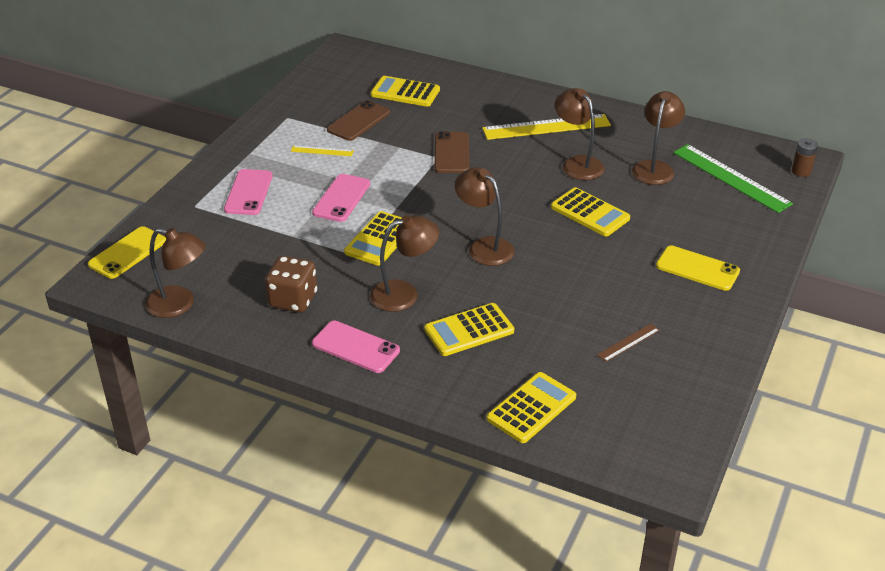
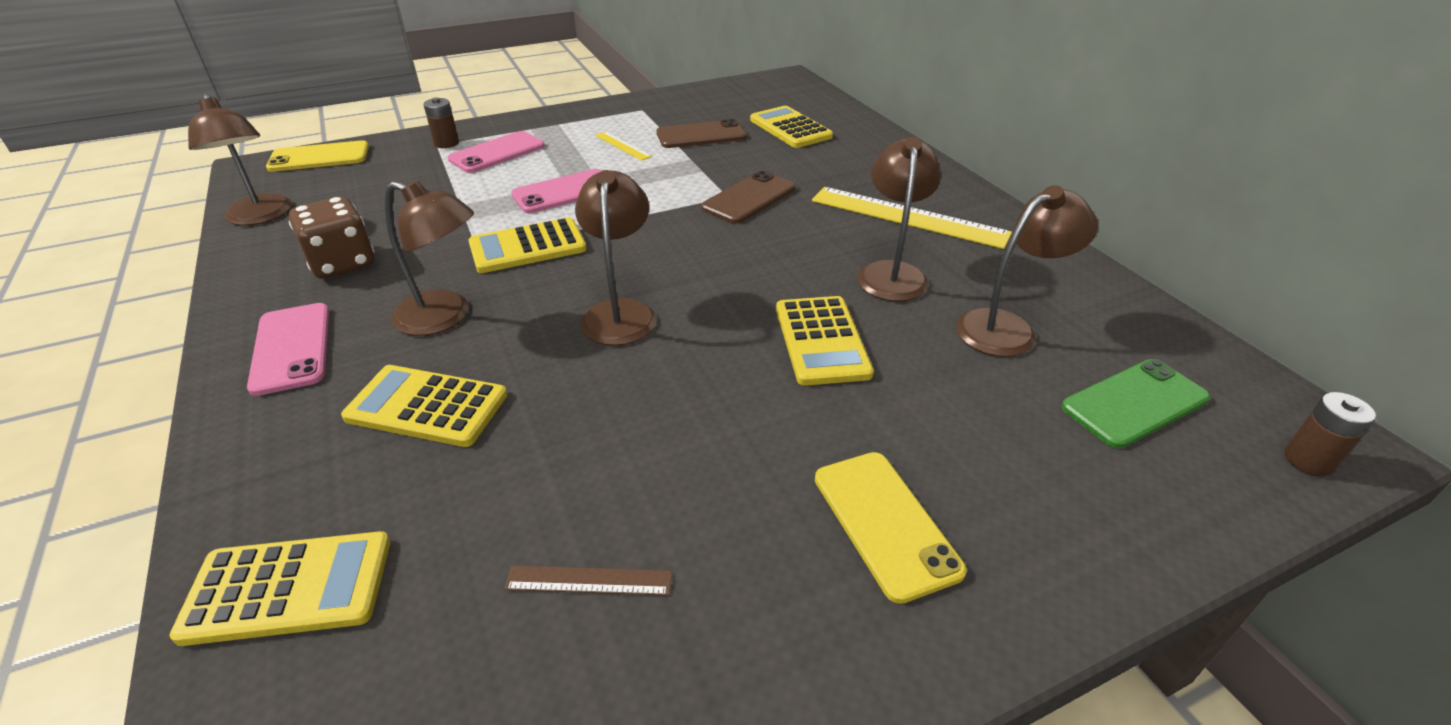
camera: 40 degrees right, 0 degrees up
(199, 202) = (446, 143): none -> brown battery
(731, 178) = (1134, 403): green ruler -> green phone

